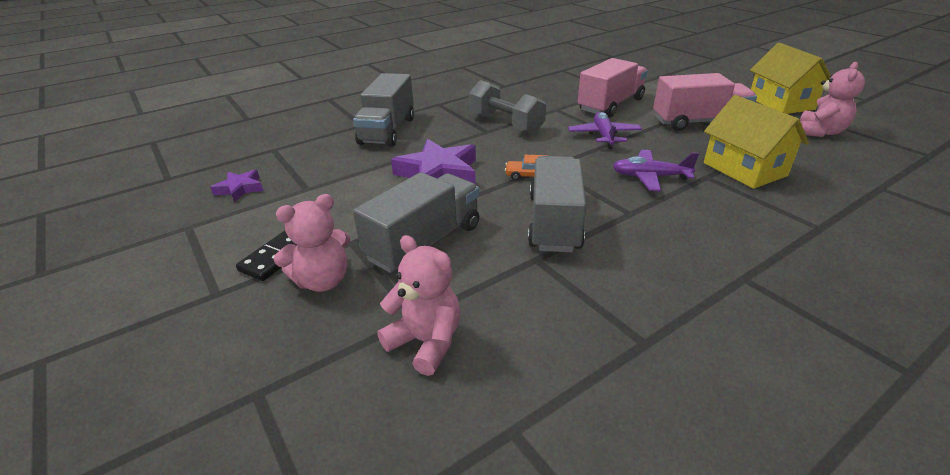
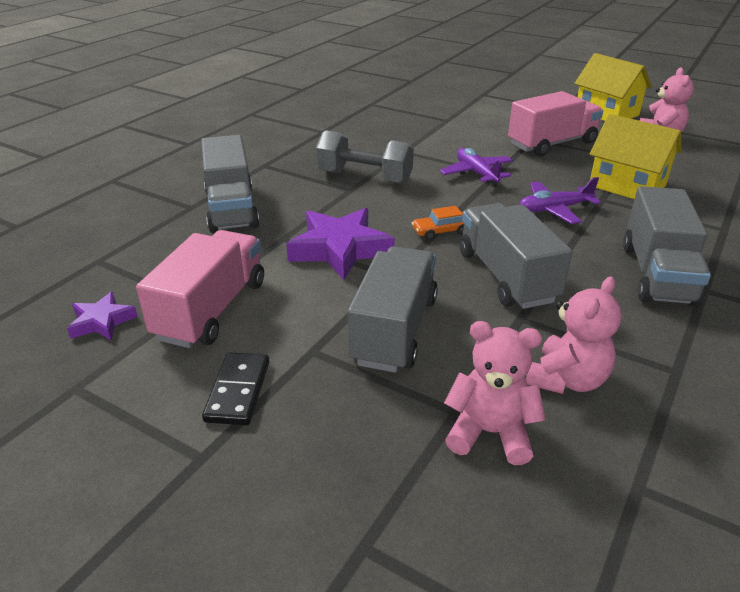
camera: 25 degrees left, 0 degrees up
(323, 280) = (320, 403): pink teddy bear -> pink teddy bear (566, 380)
(611, 105) = (455, 138): pink truck -> pink truck (212, 310)
(704, 252) = (657, 274): none -> grey truck

